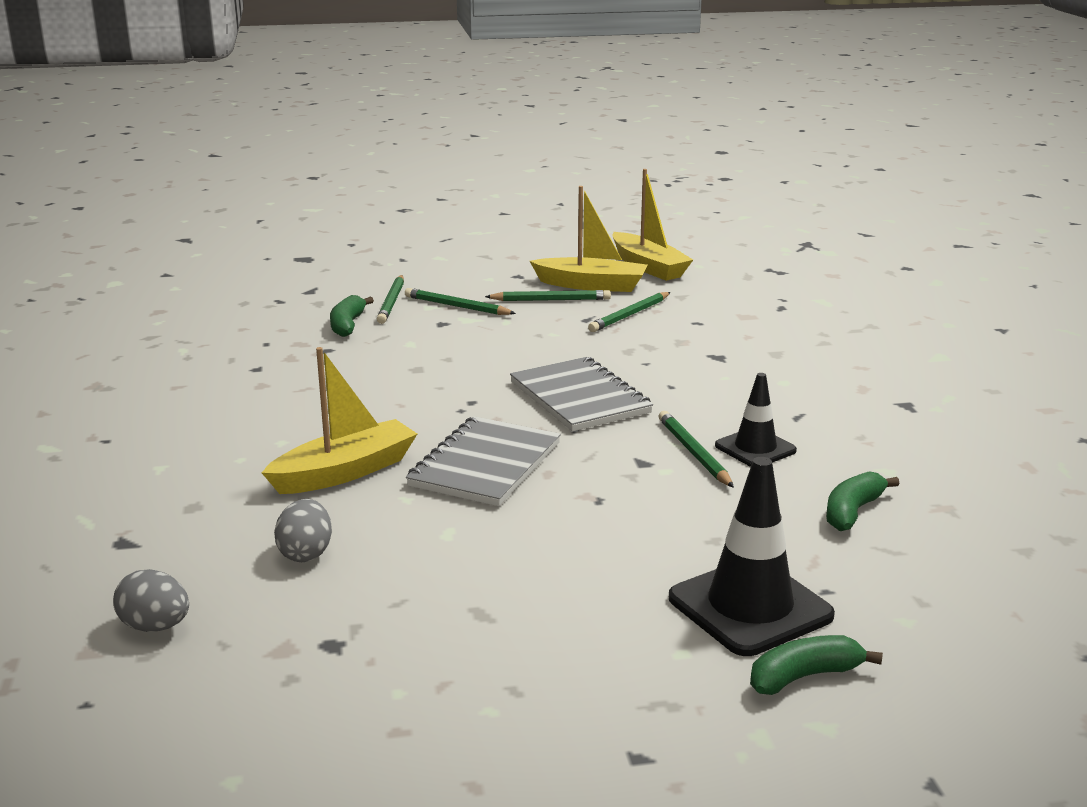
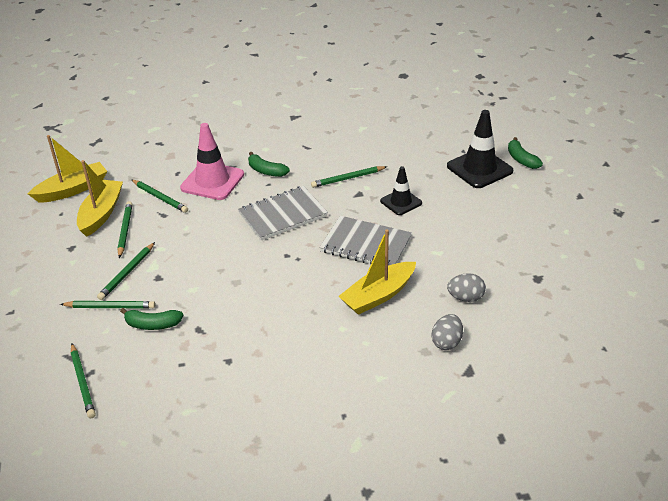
camera: 90 degrees left, 15 degrees up
(155, 626) = (541, 339): grey egg -> grey egg (446, 342)
(265, 298) = (83, 382): none -> green pencil
(345, 472) = (378, 295): yellow boat -> yellow boat turned 90 degrees counterclockwise
(675, 346) = (212, 181): none -> pink traffic cone
(755, 448) = (342, 161): black traffic cone -> black traffic cone (401, 202)
(852, 511) = (400, 140): green banana -> green banana (266, 171)

